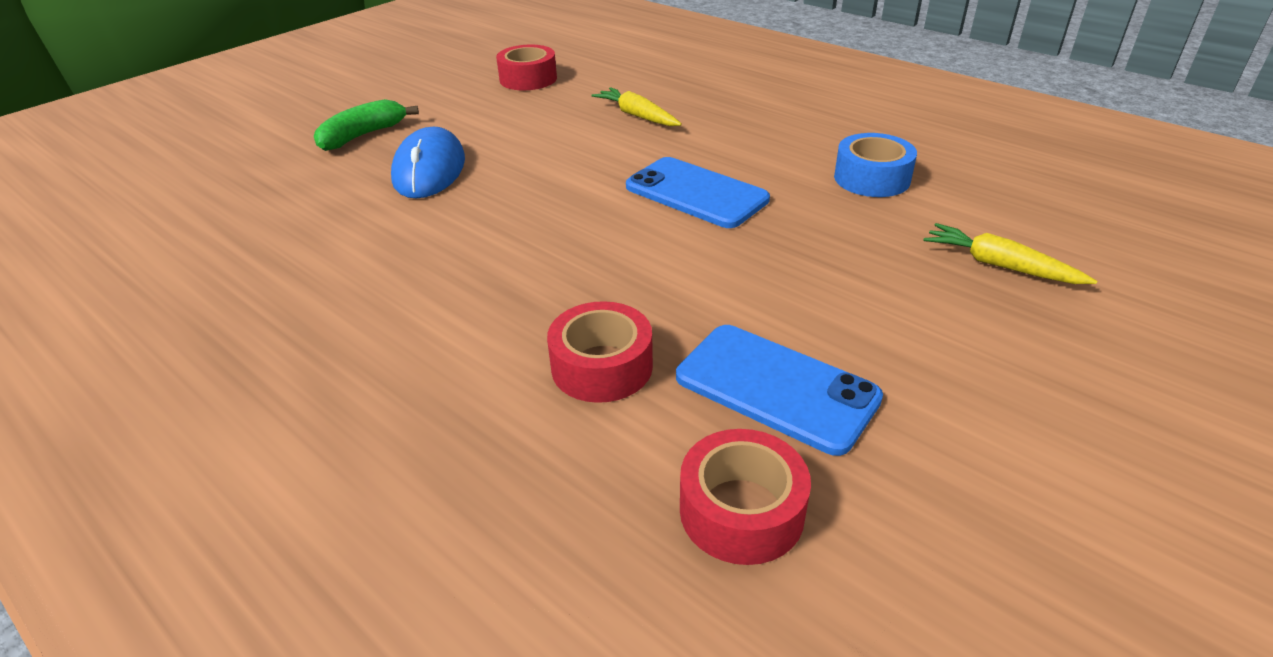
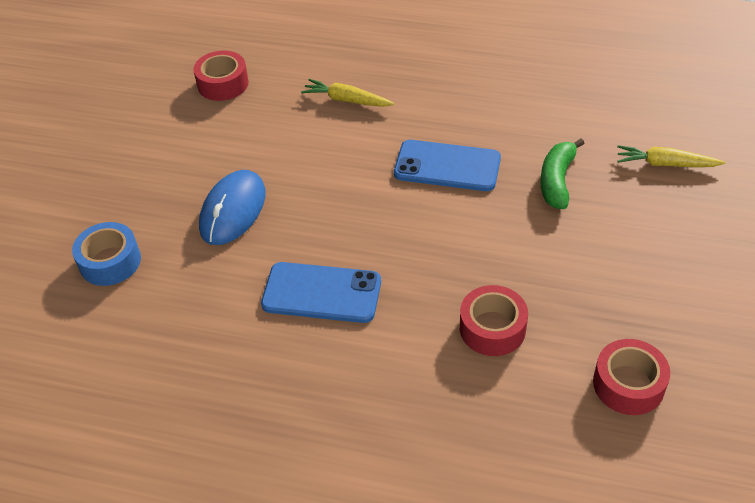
camera: 25 degrees left, 10 degrees up
(363, 135) = (141, 193): green banana -> green banana (557, 181)
(429, 169) = (233, 210): blue mouse -> blue mouse turned 45 degrees clockwise
(776, 388) = (597, 302): blue phone -> blue phone (321, 293)
(872, 178) = (551, 112): blue tape -> blue tape (110, 262)

